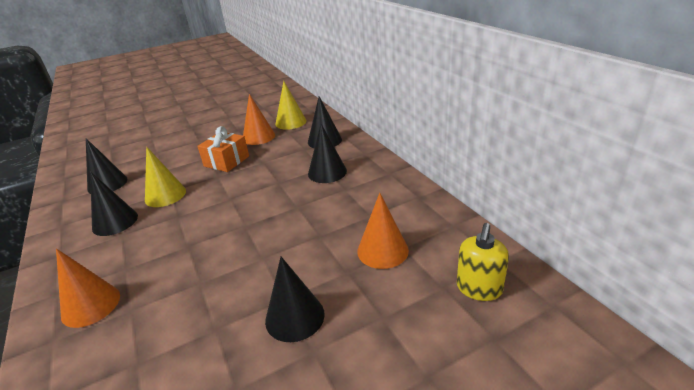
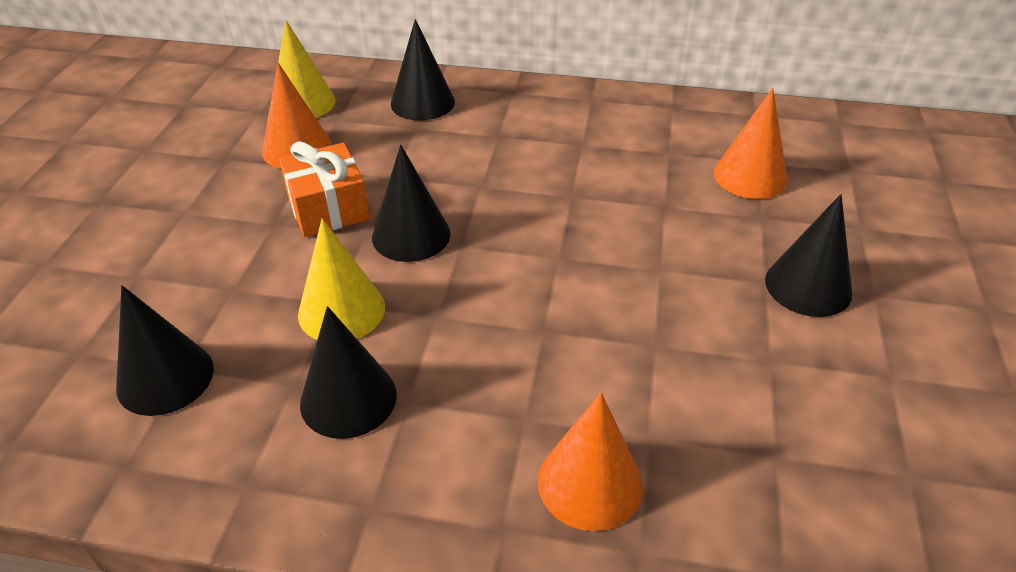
camera: 55 degrees left, 10 degrees up
(327, 172) = (518, 138): black cone -> black cone (411, 235)
(479, 288) = (872, 153): yellow soap dispenser -> none

